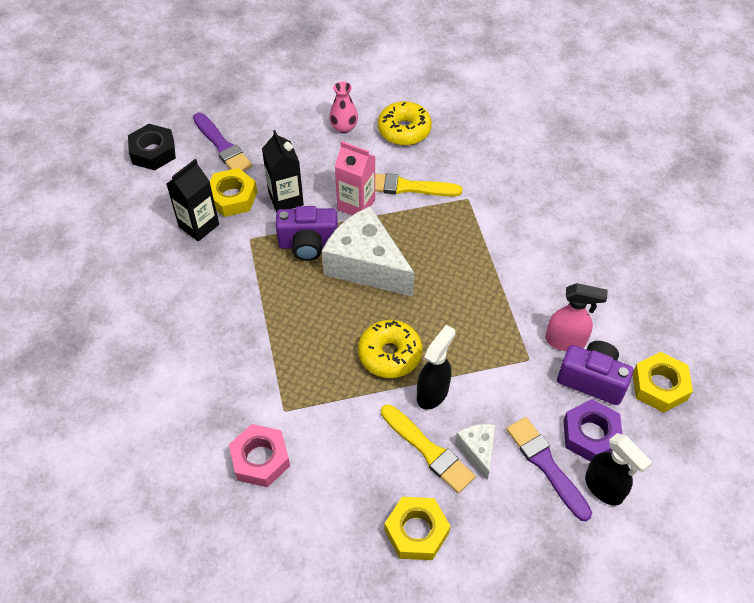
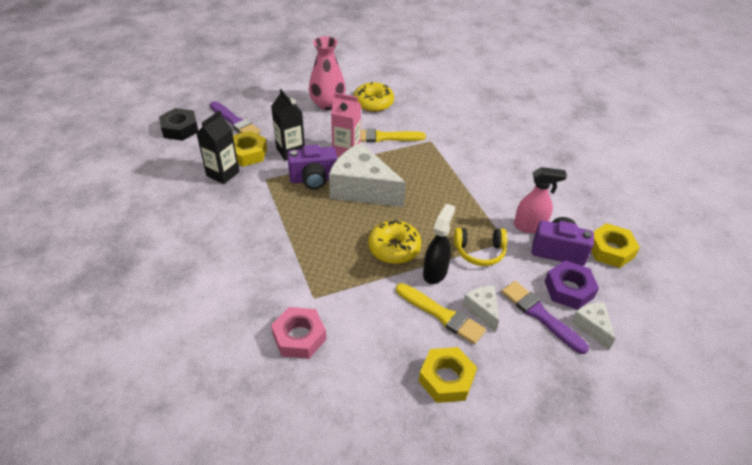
camera: 10 degrees left, 10 degrees down
(344, 127) = (327, 104): pink vase -> pink vase, size x1.68
(493, 371) = (479, 252): none -> yellow headphones
(604, 488) = (591, 327): black spray bottle -> white cheese

